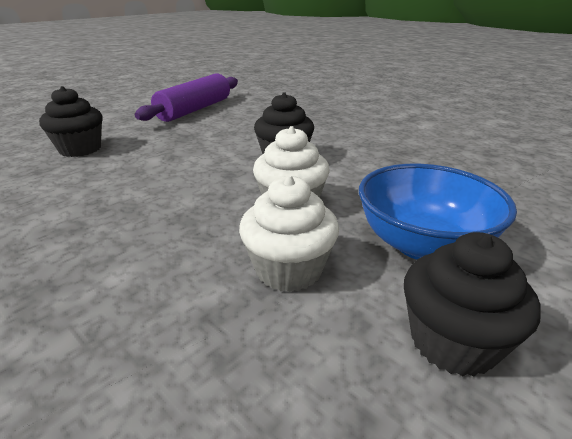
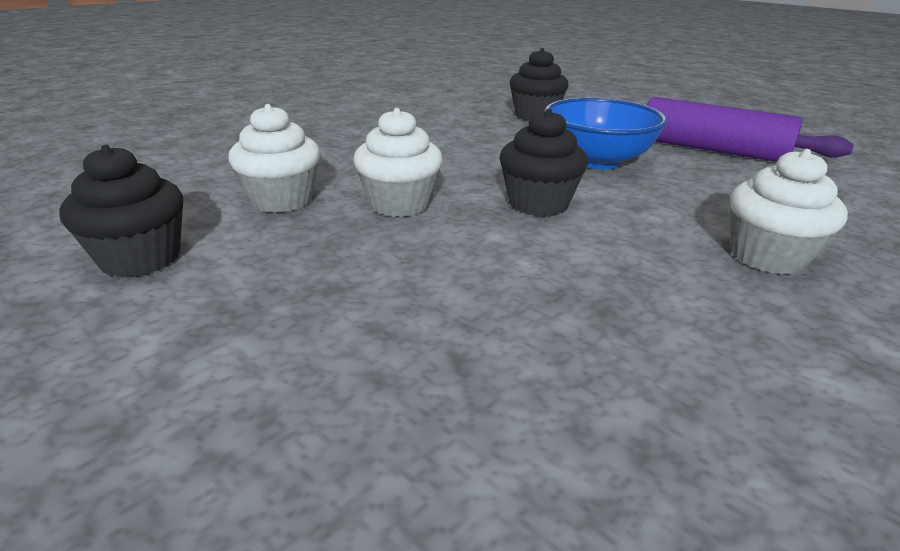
camera: 90 degrees right, 0 degrees up
(337, 119) = (767, 256): none -> white cupcake
(422, 244) = (286, 270): blue bowl -> blue bowl (596, 161)

